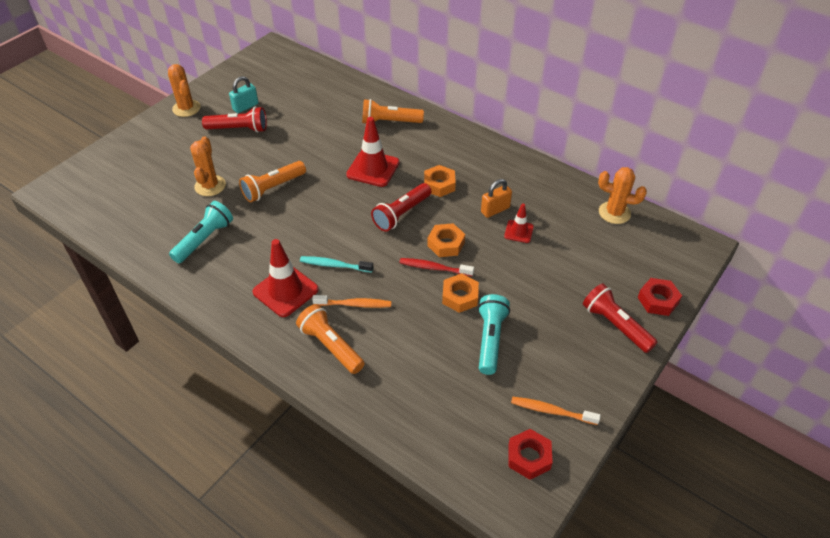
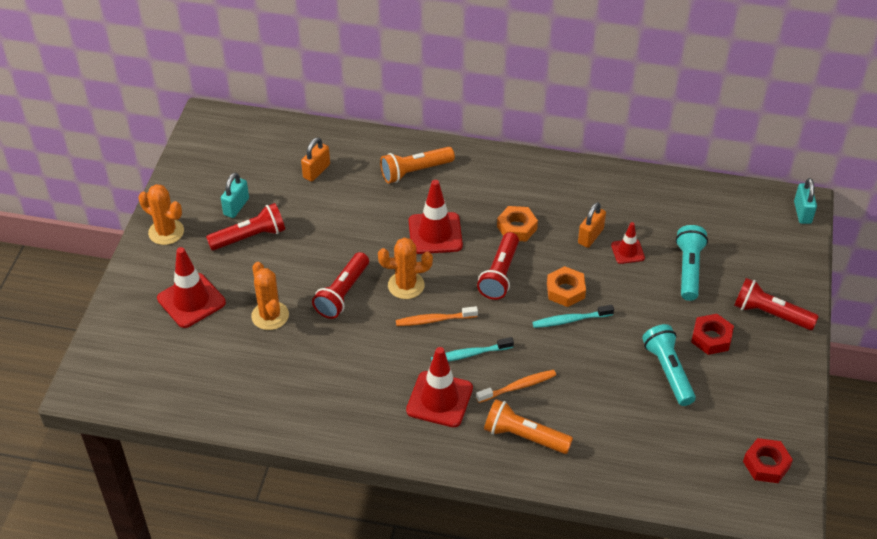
camera: 25 degrees left, 0 degrees up
(166, 157) = (191, 300): none -> red traffic cone
(204, 240) = (312, 378): turquoise flashlight -> turquoise flashlight (689, 270)
(273, 188) = (343, 293): orange flashlight -> red flashlight
(319, 100) = (316, 171): none -> orange padlock
(434, 268) = (571, 320): red toothbrush -> turquoise toothbrush
(460, 296) = (614, 340): orange nut -> none
(552, 411) = (762, 416): orange toothbrush -> orange toothbrush (435, 320)
(614, 213) = (706, 198): orange cactus -> orange cactus (406, 285)
(657, 300) = (793, 275): red nut -> red nut (711, 338)
(697, 251) = (802, 212): none -> turquoise padlock

